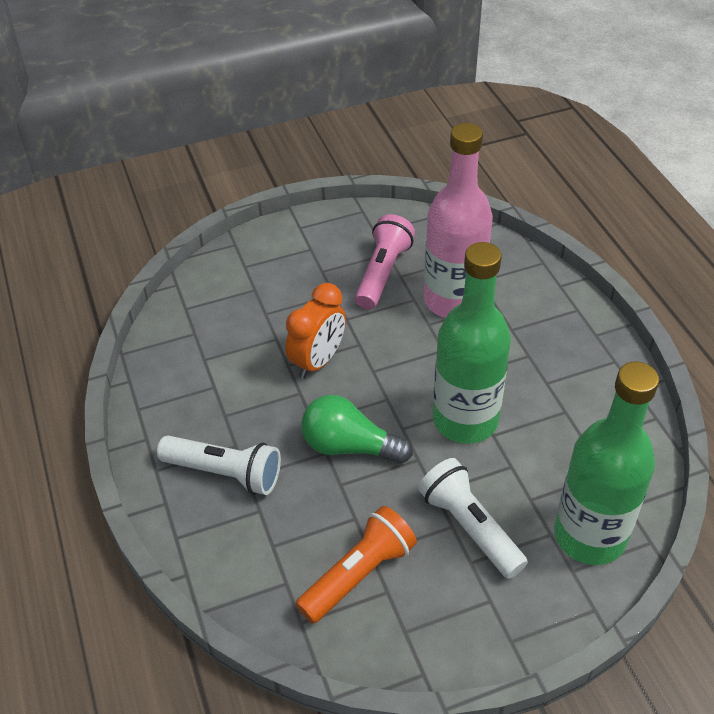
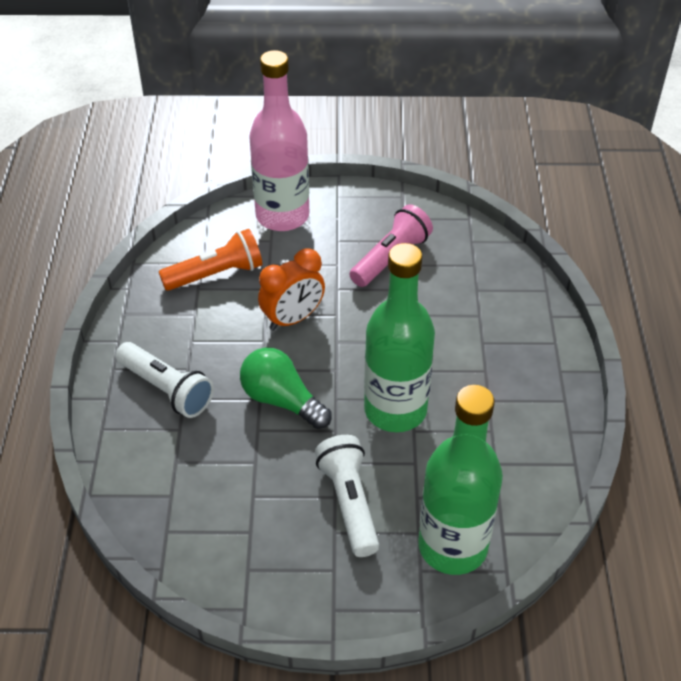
camera: 20 degrees right, 0 degrees up
(358, 574) = (233, 509): orange flashlight -> orange flashlight (216, 274)
(453, 300) = (442, 301): pink bottle -> pink bottle (282, 216)

